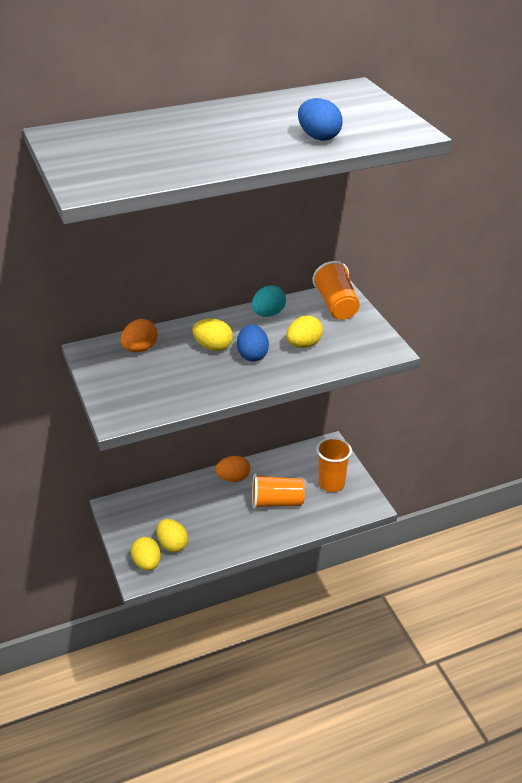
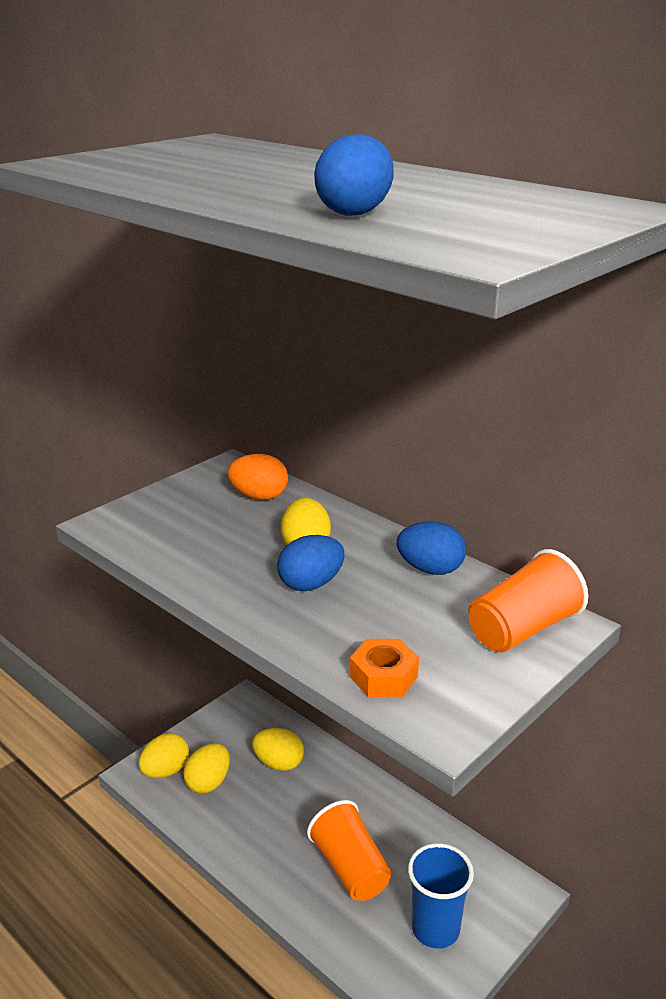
camera: 65 degrees right, 10 degrees down
(233, 478) = (367, 798): orange egg -> none
(268, 314) = (430, 569): turquoise egg -> blue egg
(303, 345) = (377, 624): yellow egg -> yellow egg (279, 763)
(331, 484) = (435, 928): orange cup -> blue cup
(345, 355) = (383, 676): none -> orange nut

